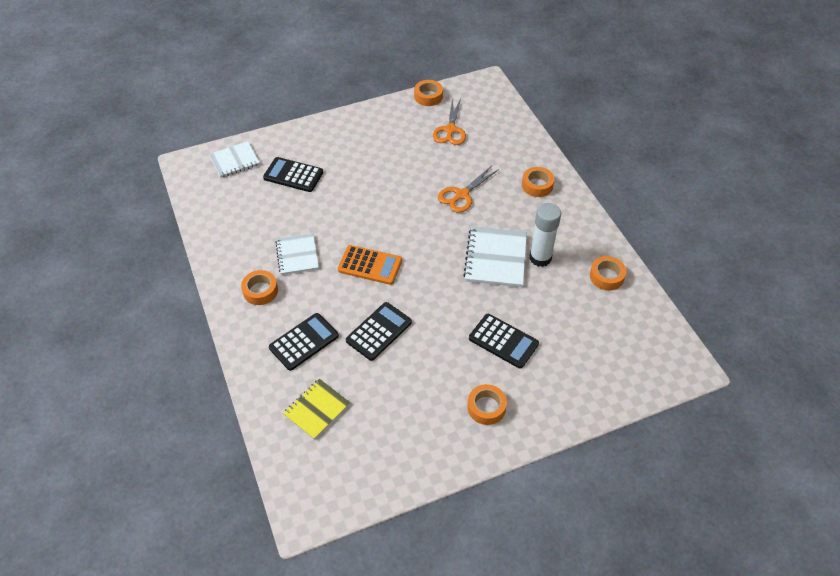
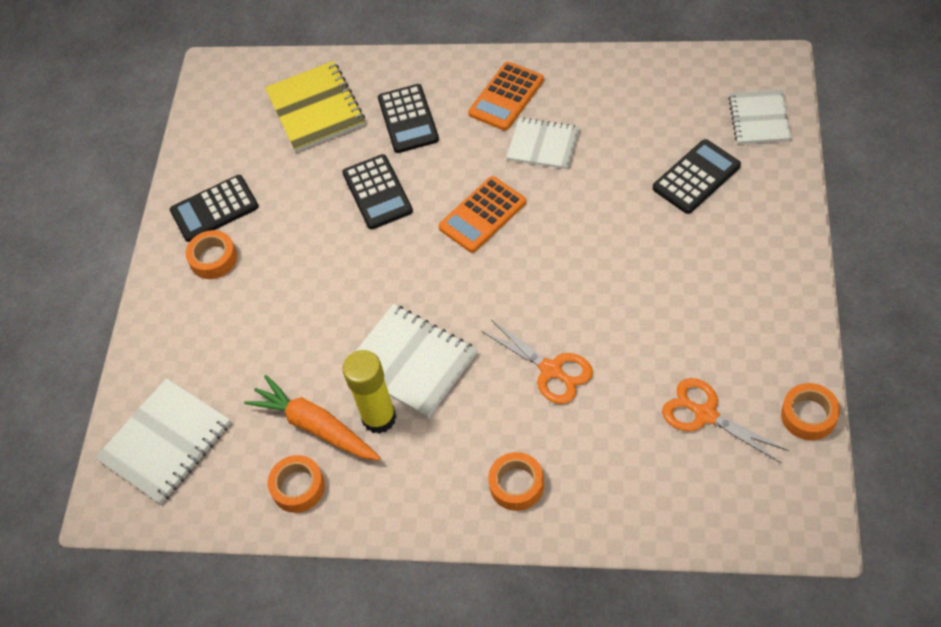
camera: 125 degrees right, 5 degrees up
(260, 291) = (506, 97): orange tape -> orange calculator
(317, 409) = (316, 108): yellow notebook -> yellow notebook, size x1.50
(461, 195) = (551, 370): orange scissors -> orange scissors turned 150 degrees clockwise
(503, 341) = (282, 313): black calculator -> black calculator (214, 209)
(540, 258) = (379, 418): white glue stick -> yellow glue stick
(566, 286) = (315, 426): none -> orange carrot
(630, 359) = (165, 442): none -> white notebook

